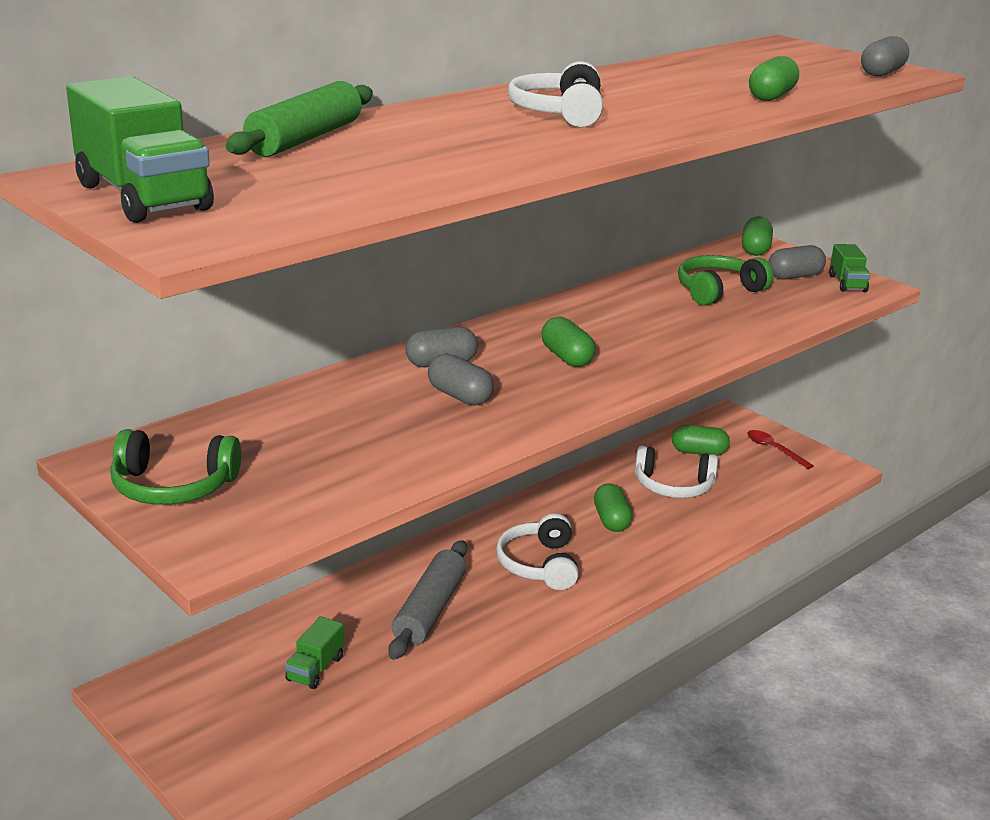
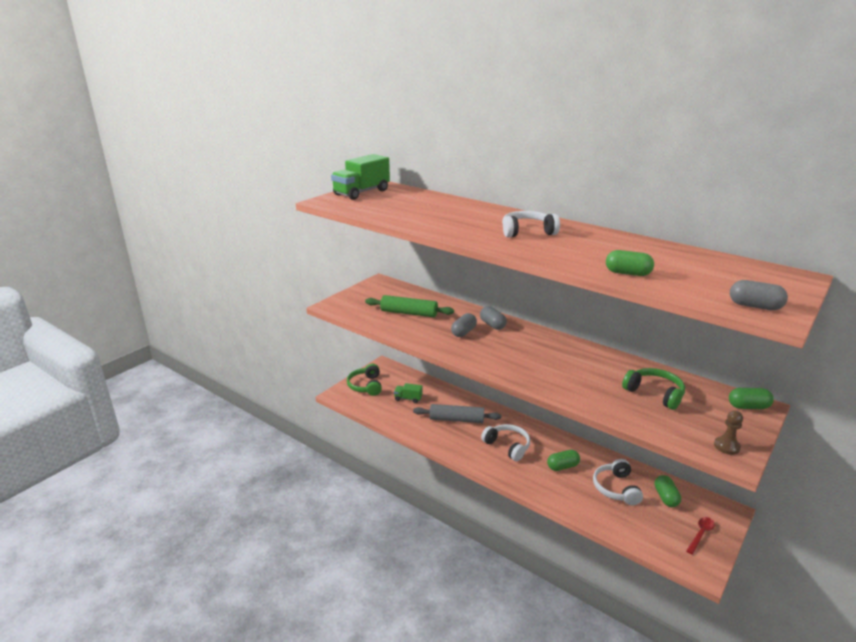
camera: 80 degrees right, 0 degrees up
(173, 486) = (368, 293): green headphones -> green headphones (366, 386)
(305, 139) = (443, 201): green rolling pin -> green rolling pin (409, 313)
(539, 565) = (507, 446): white headphones -> white headphones turned 60 degrees clockwise
(567, 357) = (521, 353): green capsule -> none
(794, 276) = (714, 423): grey capsule -> none
(847, 283) = (726, 446): green truck -> brown pawn

